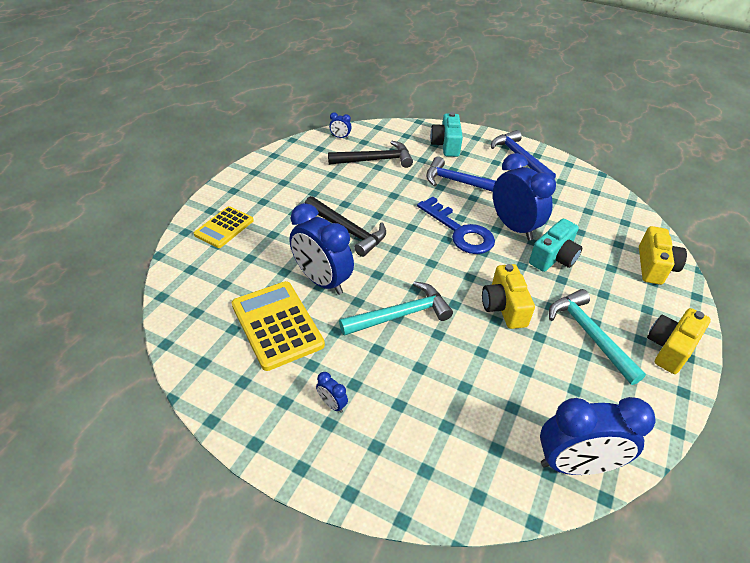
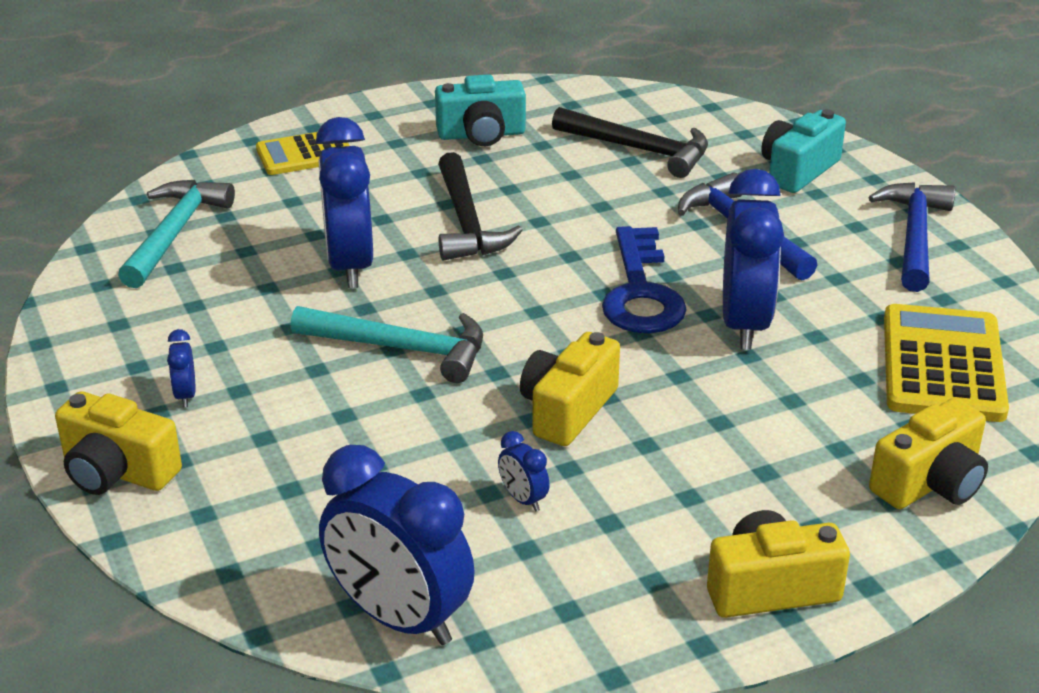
camera: 40 degrees right, 10 degrees down
(277, 325) = (230, 286): yellow calculator -> yellow calculator (942, 365)
(340, 137) = (626, 100): blue clock -> blue clock (523, 499)
(353, 475) = (117, 471): none -> yellow camera
(553, 258) = (751, 390): turquoise camera -> turquoise camera (481, 134)
(589, 334) = (654, 504): turquoise hammer -> turquoise hammer (174, 233)

